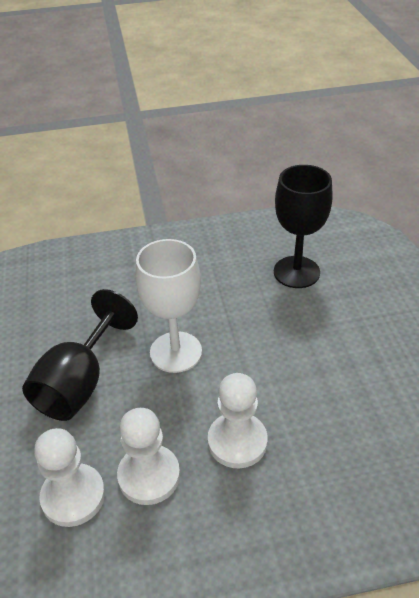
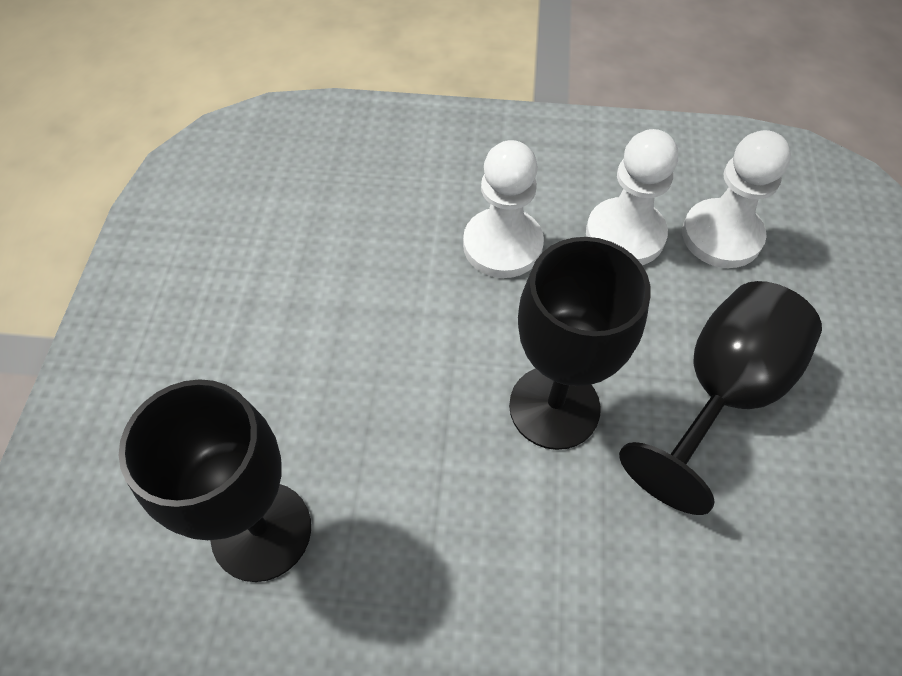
camera: 165 degrees left, 15 degrees up
(176, 352) = (554, 407): white goblet -> black goblet

